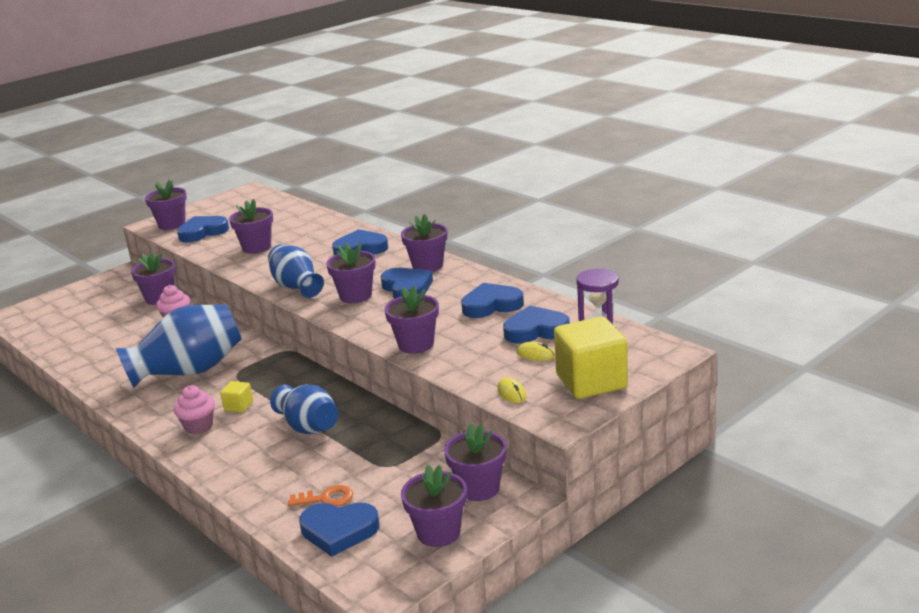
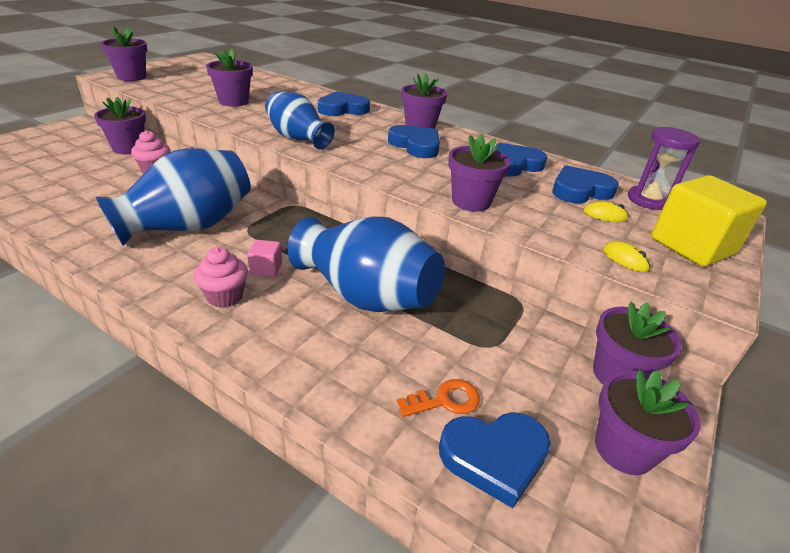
camera: 20 degrees left, 10 degrees up
(202, 232) = (168, 85): blue heart -> none
(238, 406) = (266, 269): yellow cube -> pink cube
(309, 427) = (365, 296): blue vase -> blue vase, size x1.56
(356, 296) = (368, 150): purple flower pot -> none

